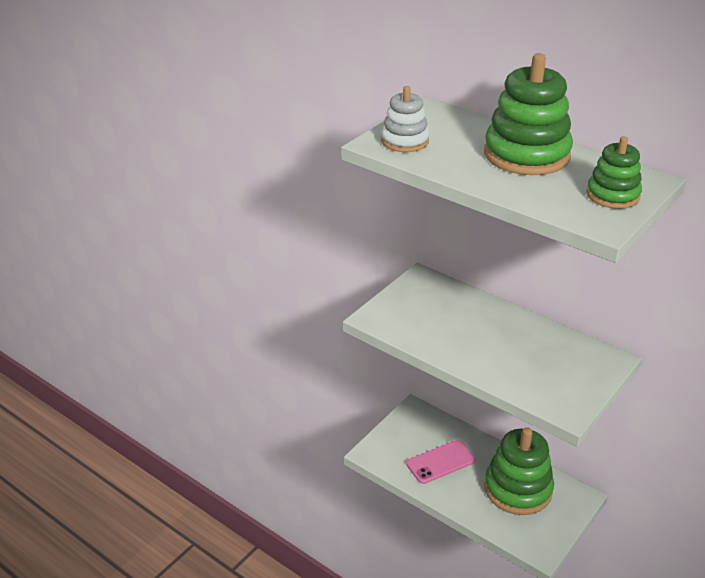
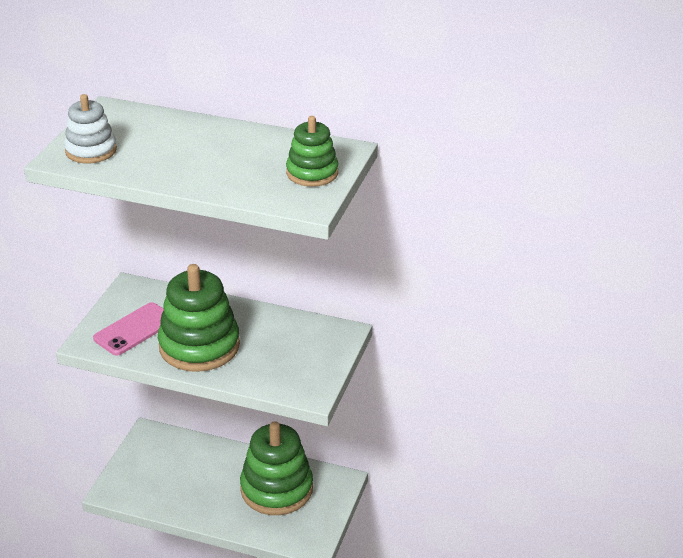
camera: 20 degrees left, 0 degrees up
(440, 462) = (189, 481): pink phone -> pink phone (134, 329)
(526, 155) = (220, 144): green stacking toy -> green stacking toy (199, 346)

